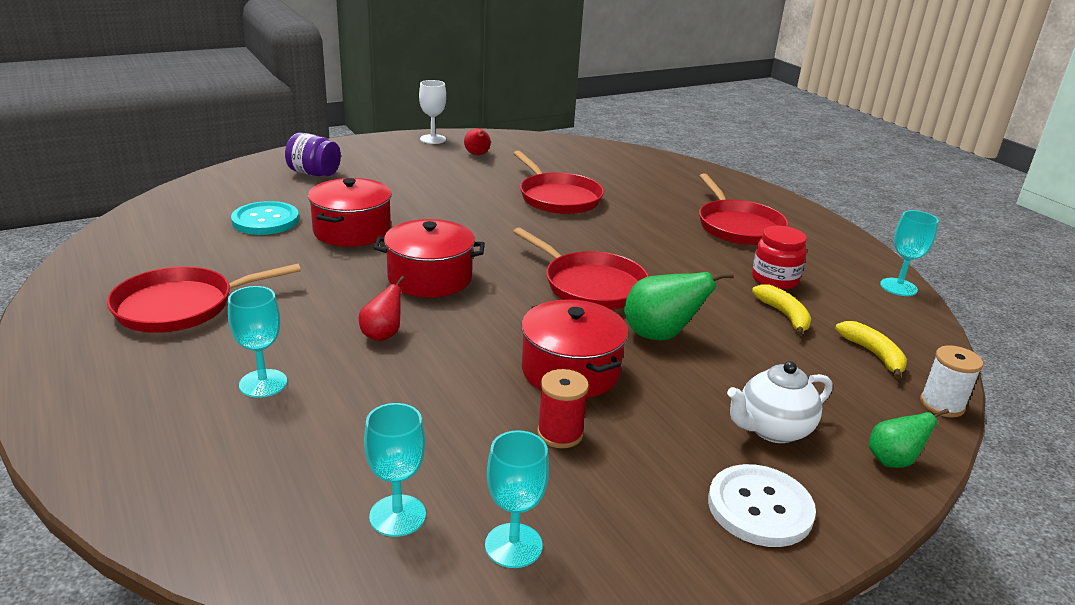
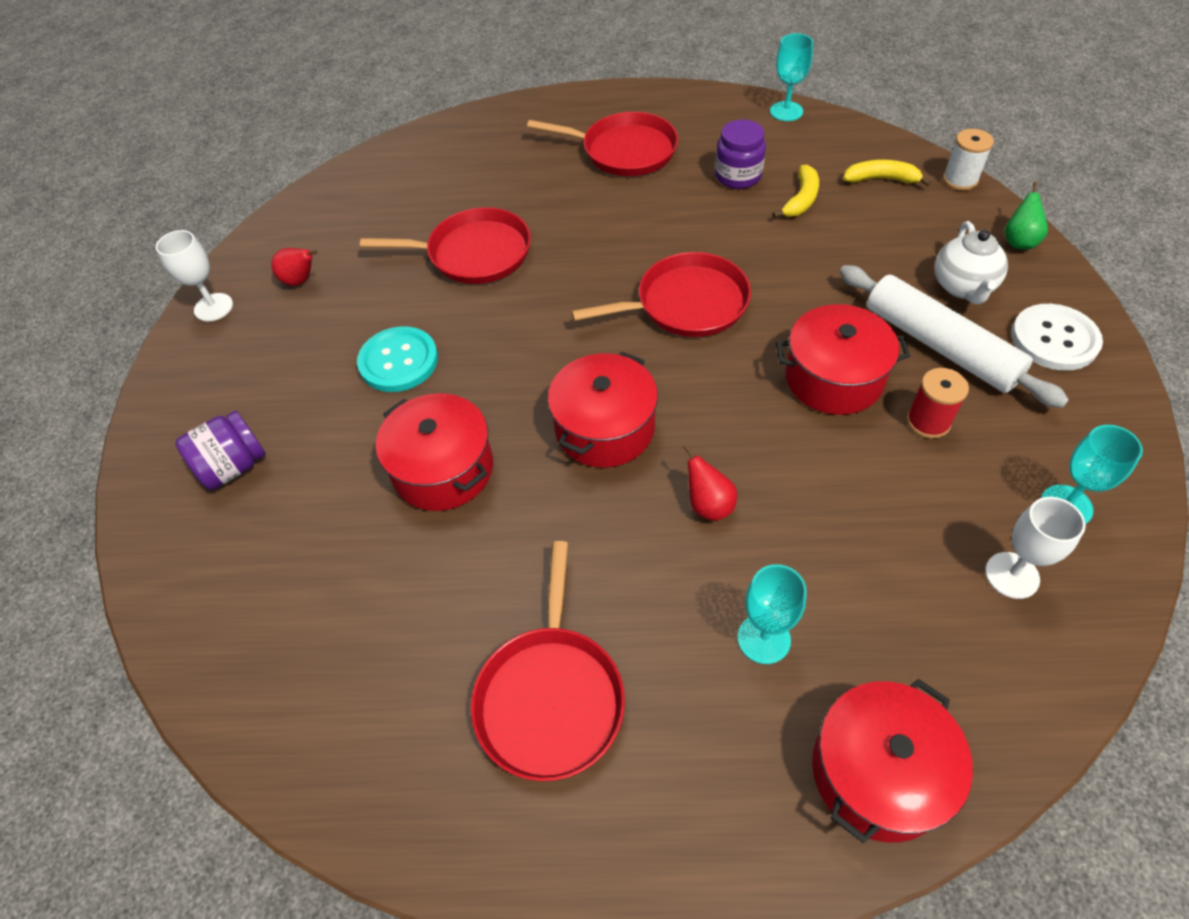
camera: 55 degrees left, 25 degrees up
(151, 462) = (878, 772): none -> red pot
(265, 220) = (354, 556): turquoise button -> turquoise button (398, 361)
(397, 515) = (1012, 575): turquoise goblet -> white goblet
(660, 335) = (799, 292): green pear -> none
(671, 426) = (940, 345): none -> white rolling pin
(774, 280) = (738, 176): red jar -> purple jar
(784, 315) = (801, 200): yellow banana -> yellow banana turned 105 degrees clockwise

